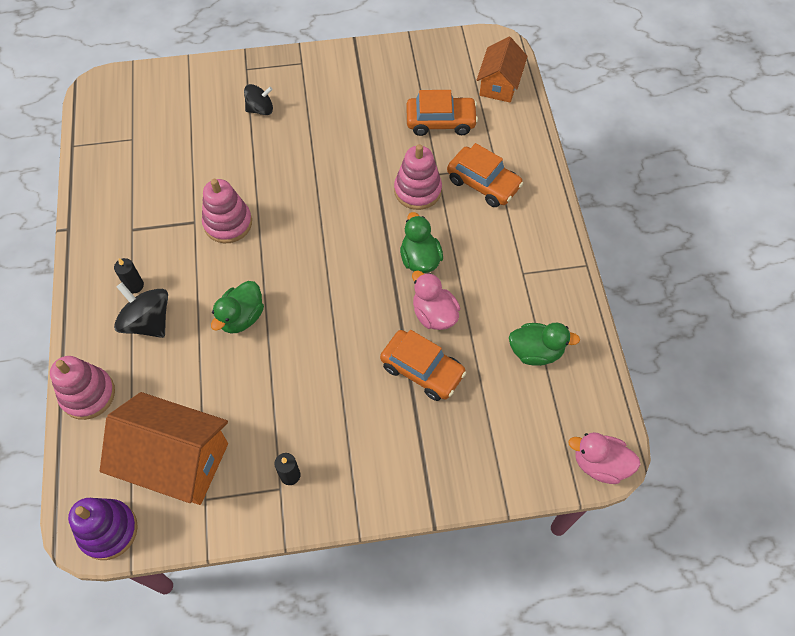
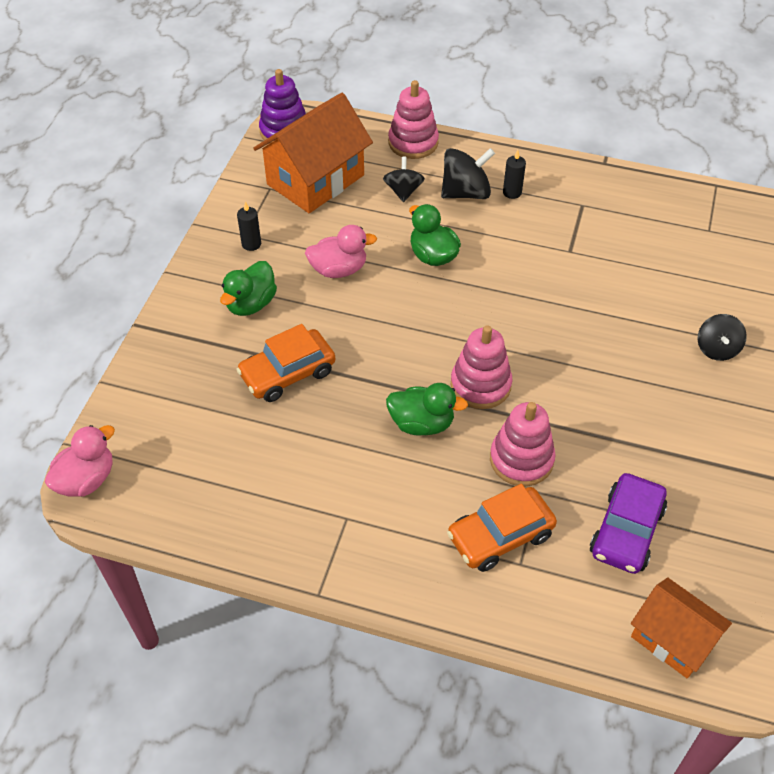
camera: 115 degrees right, 10 degrees down
(165, 374) = (403, 191): none -> black spinning top
(228, 223) = (555, 276): pink stacking toy -> pink stacking toy (480, 385)
(434, 314) = (344, 408): pink duck -> pink duck (339, 269)
(440, 121) = (626, 531): orange car -> purple car
(536, 351) = (242, 482): green duck -> green duck (251, 304)

